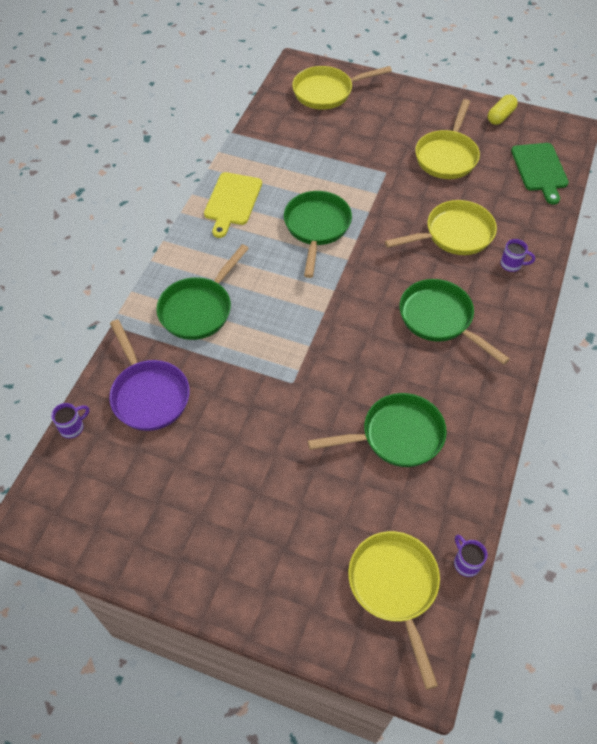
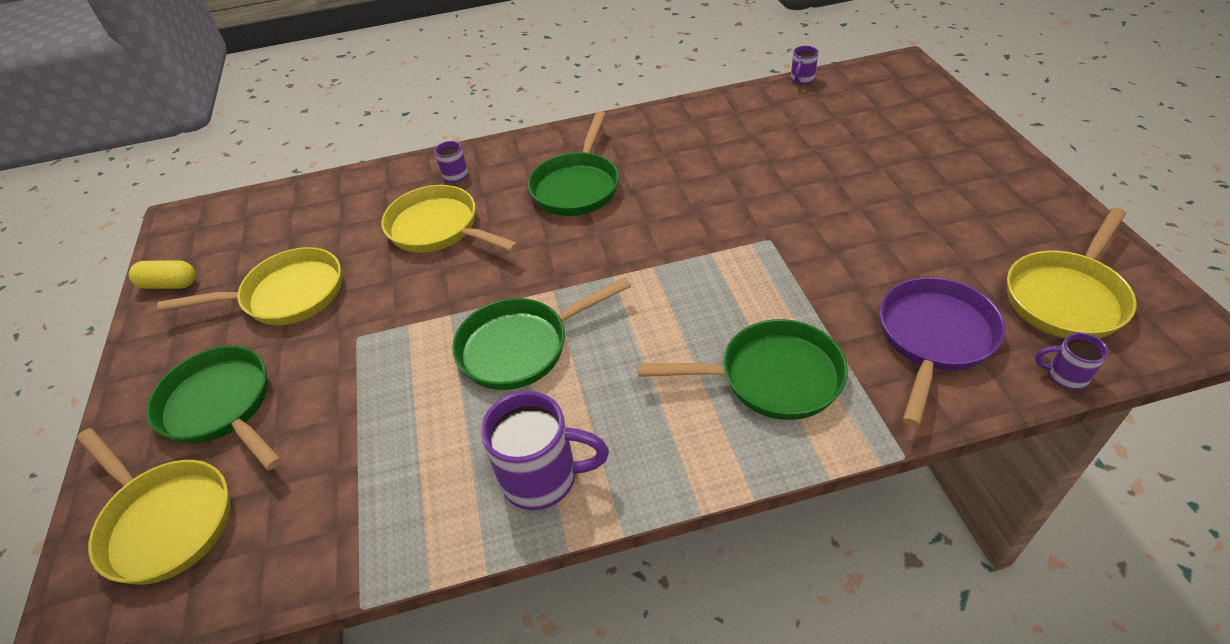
camera: 120 degrees left, 10 degrees down
(232, 201) = (543, 477): yellow cutting board -> purple mug
(395, 587) = (867, 97): yellow pan -> yellow pan (1066, 297)
(396, 436) = (741, 152): green pan -> green pan (221, 406)
(540, 169) = (274, 213): green cutting board -> none

